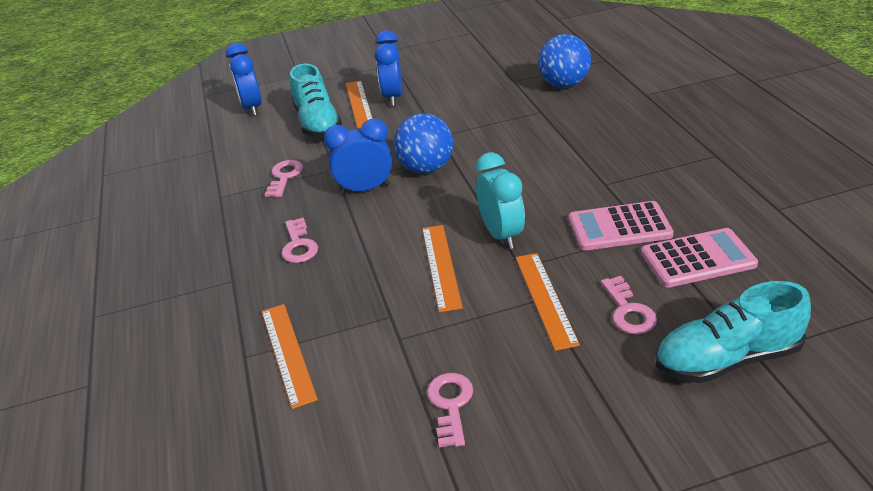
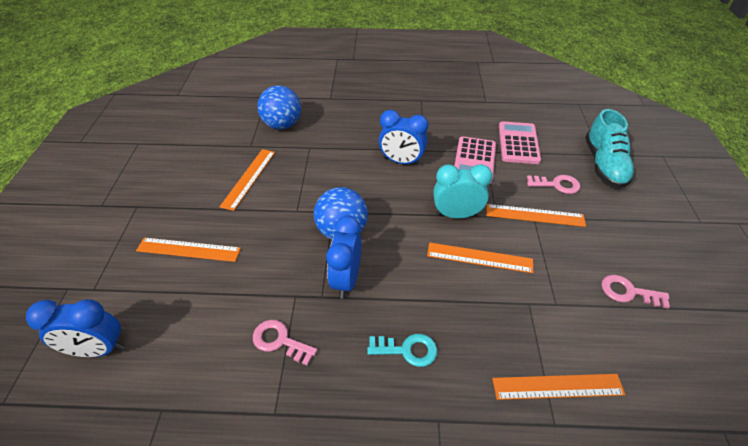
camera: 75 degrees left, 10 degrees up
(299, 245) = (407, 350): pink key -> turquoise key
(317, 123) = (195, 291): turquoise shoe -> none
(393, 97) = (202, 222): blue clock -> blue clock (401, 161)
(465, 97) = (248, 178): none -> orange ruler

